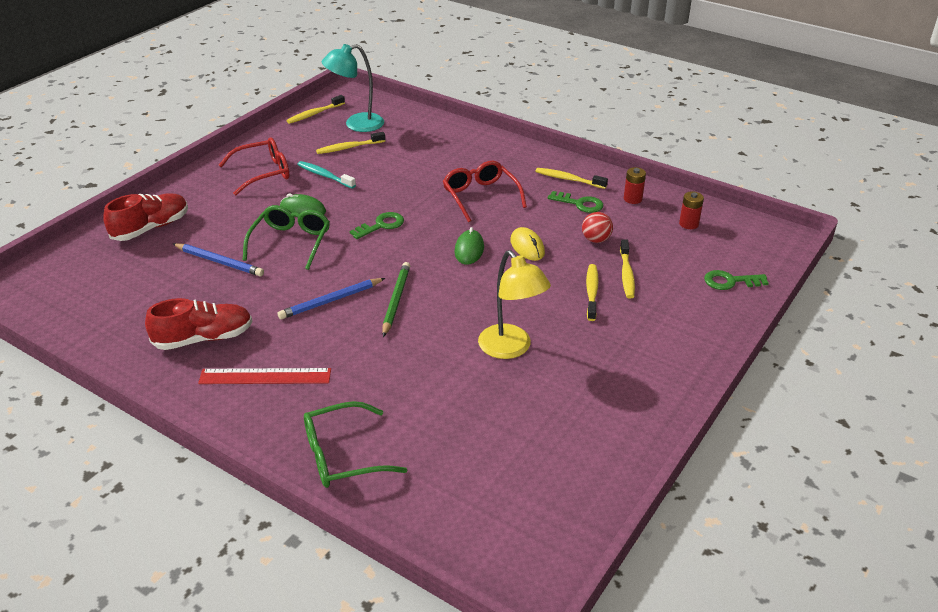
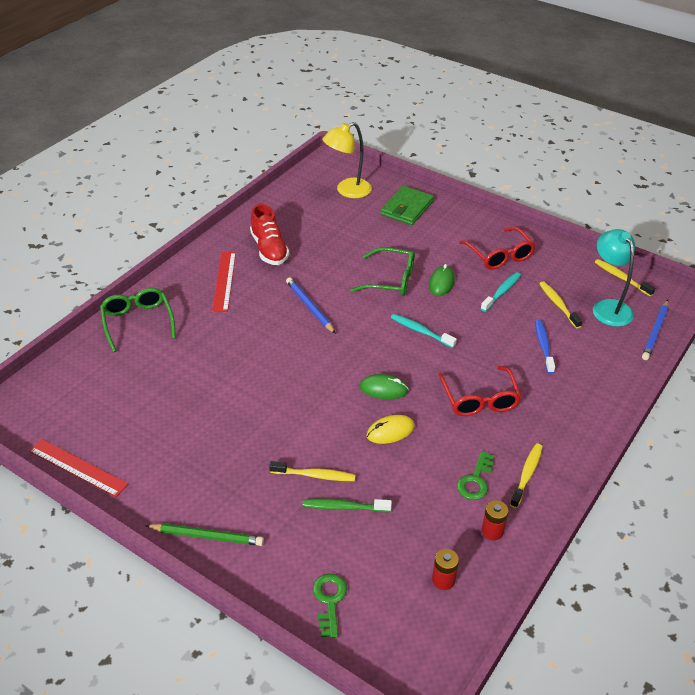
camera: 90 degrees right, 5 degrees up
(151, 228) = (407, 208): red shoe -> green wallet
(219, 262) = (362, 246): blue pencil -> blue pencil (655, 332)
(381, 225) = (420, 331): green key -> turquoise toothbrush
(396, 300) = (308, 343): green pencil -> green pencil (207, 536)
(408, 159) = (543, 346): none -> blue toothbrush
(480, 196) = (479, 399): red glasses -> red glasses turned 105 degrees clockwise
(511, 349) = (238, 413): yellow lamp -> yellow lamp (347, 191)
(596, 240) = (405, 488): red ball -> none
(615, 477) = (77, 467): none -> red ruler
(626, 274) = (344, 507): yellow toothbrush -> green toothbrush

